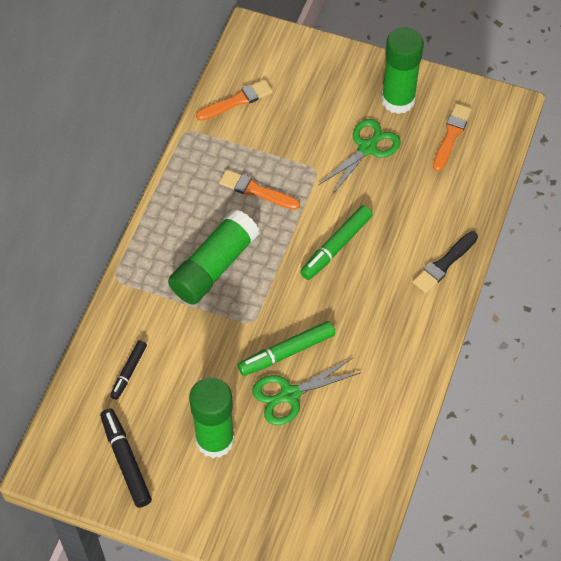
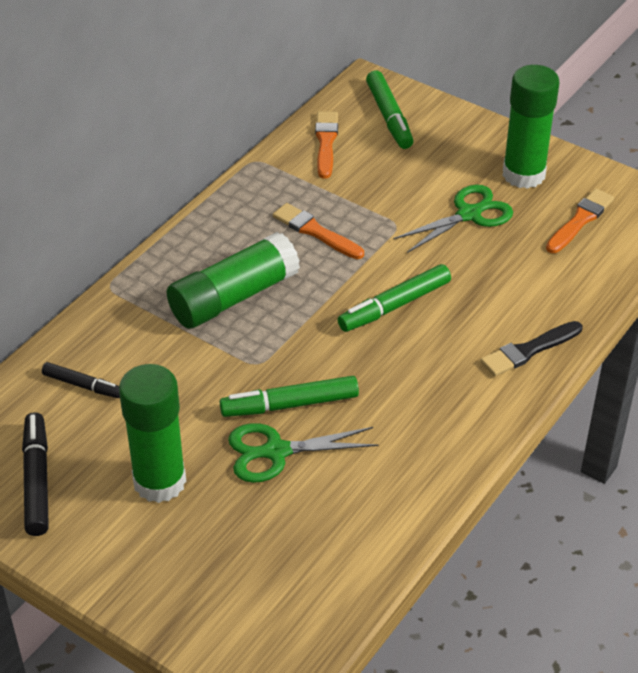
camera: 15 degrees right, 15 degrees down
(129, 372) = (82, 385): black marker -> black marker turned 105 degrees counterclockwise
(237, 101) = (326, 142): orange brush -> orange brush turned 75 degrees counterclockwise
(278, 64) = (389, 117): none -> green marker

